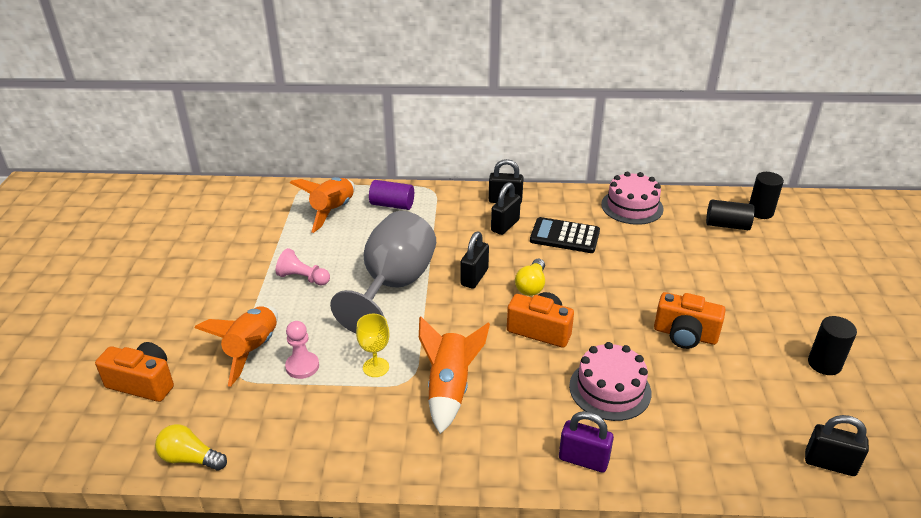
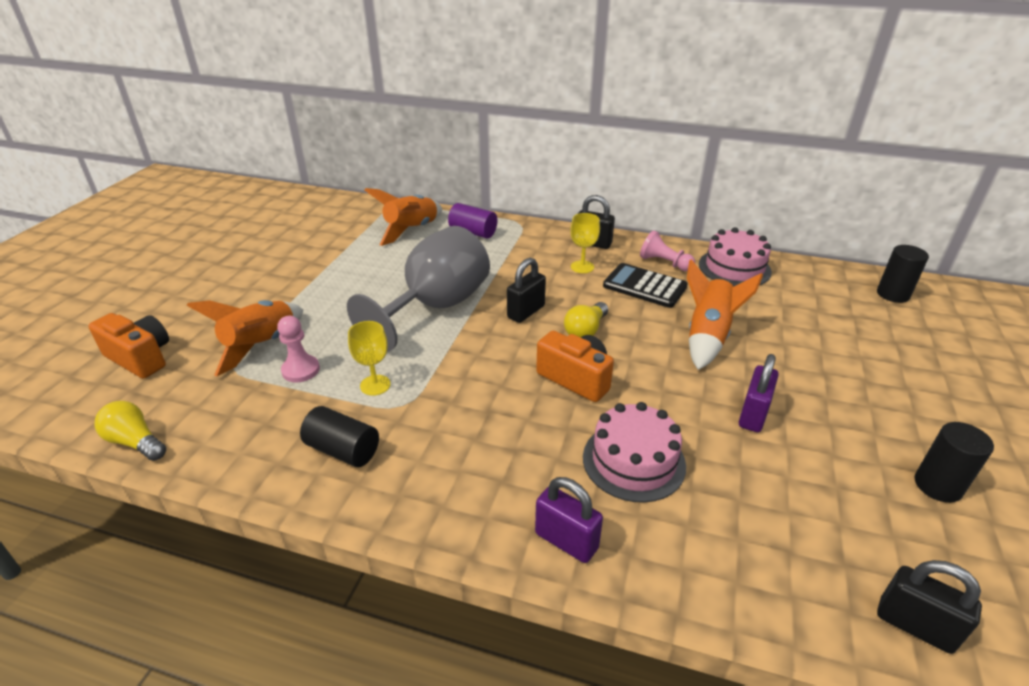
camera: 15 degrees right, 0 degrees up
(303, 278) = (349, 285): pink pawn -> pink pawn (664, 263)
(449, 389) = (443, 423): orange rocket -> orange rocket (708, 336)
(505, 225) = (582, 267): black padlock -> yellow goblet
(685, 335) = (753, 415): orange camera -> purple padlock
(727, 225) = (845, 302): black cylinder -> black cylinder (343, 450)

